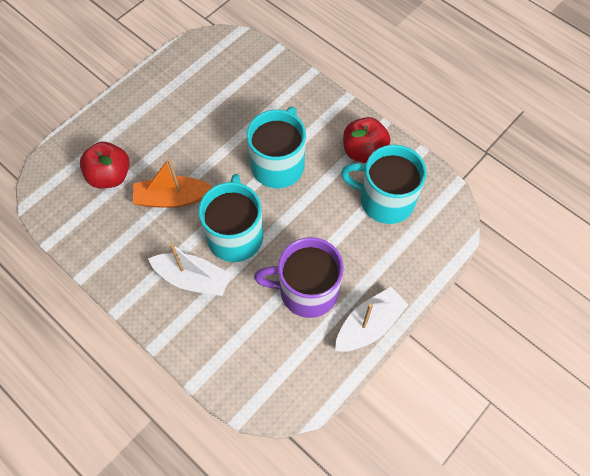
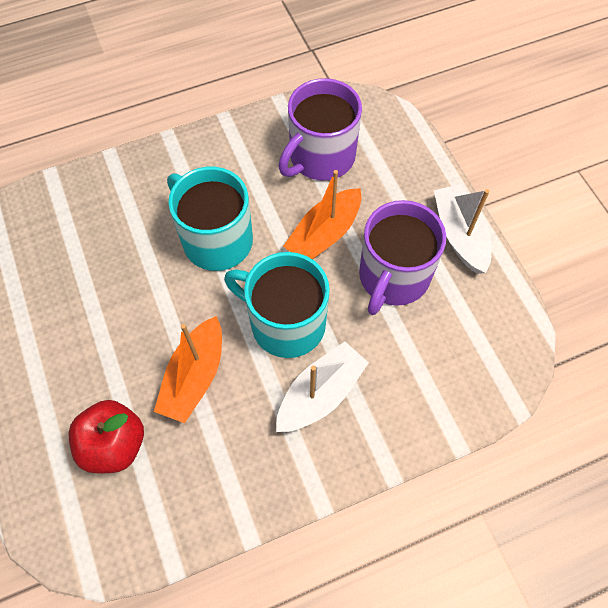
camera: 65 degrees left, 0 degrees up
(319, 230) = (324, 234): none -> orange boat
(363, 151) = (249, 150): red apple -> none
(385, 200) = (321, 157): turquoise mug -> purple mug

